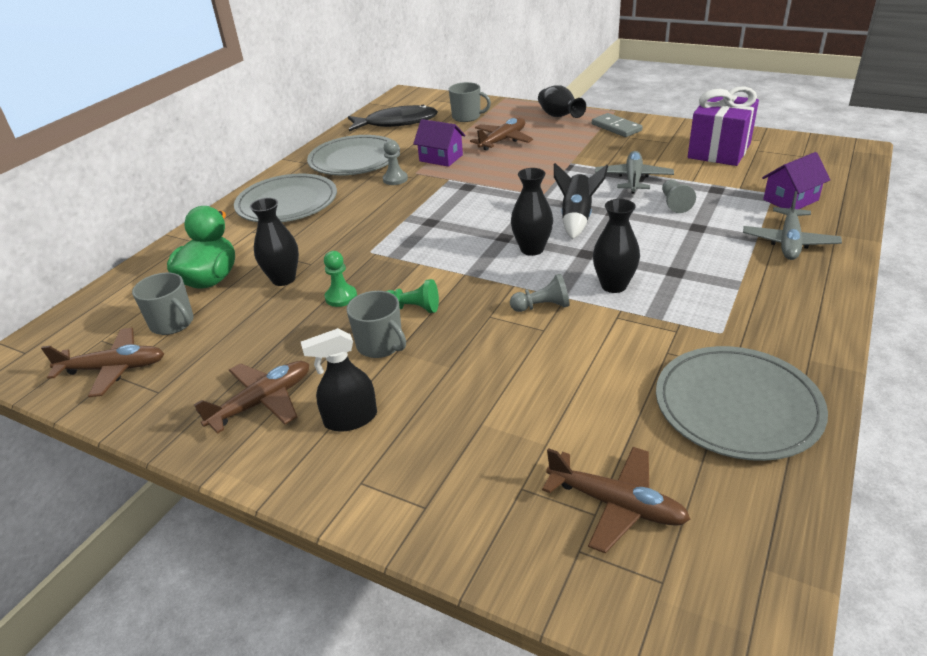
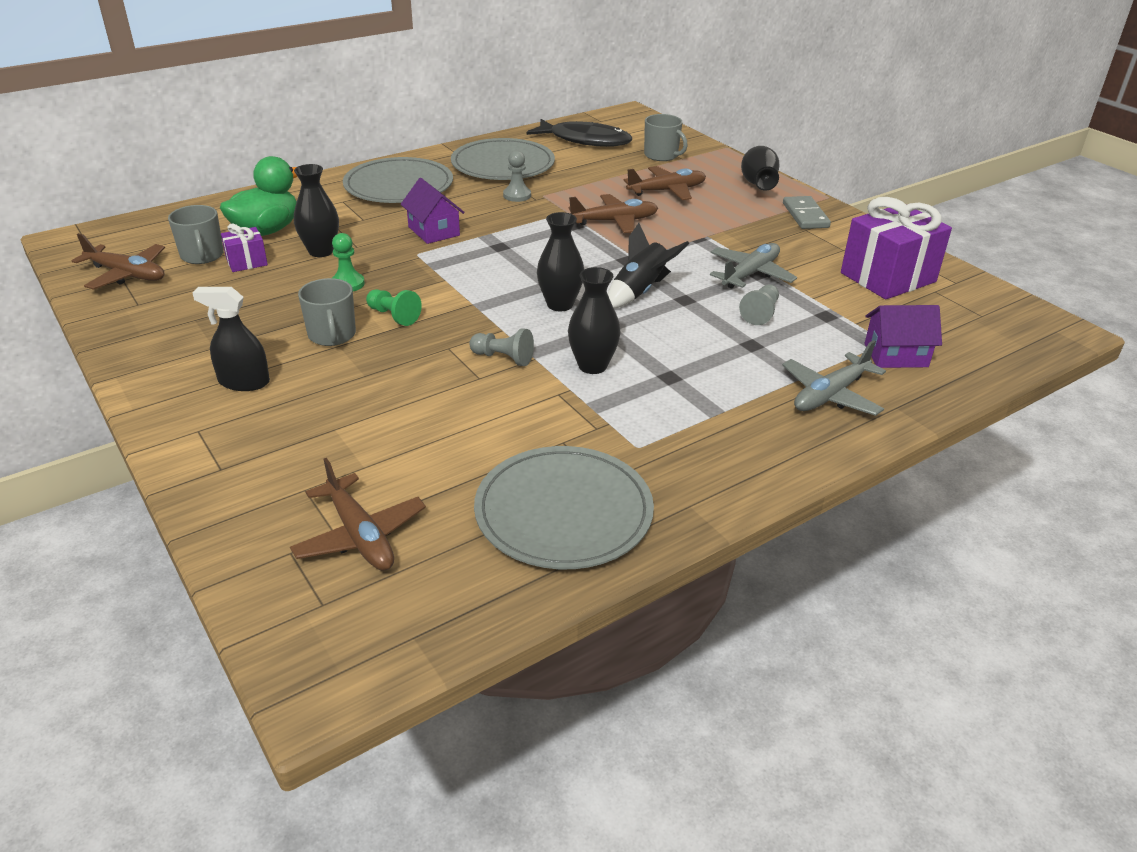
camera: 25 degrees right, 0 degrees up
(224, 313) = (247, 262): none -> purple gift
(262, 402) = (198, 342): brown plane -> brown plane (614, 221)
(441, 158) = (584, 189): purple house -> purple house (434, 231)

